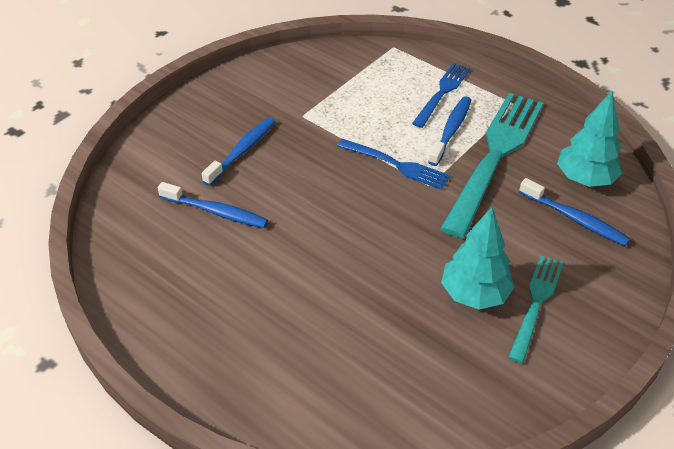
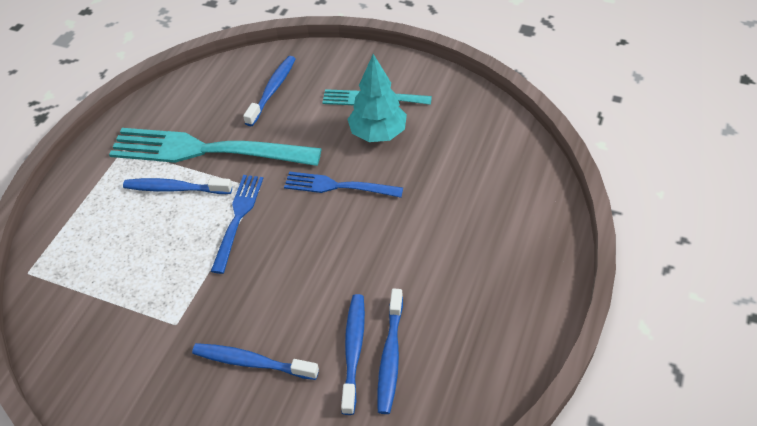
camera: 105 degrees left, 5 degrees up
(195, 233) = (390, 357): none -> blue toothbrush
(442, 93) = (113, 208): blue fork -> blue fork (338, 186)
(585, 179) = (222, 90): turquoise tree -> none

